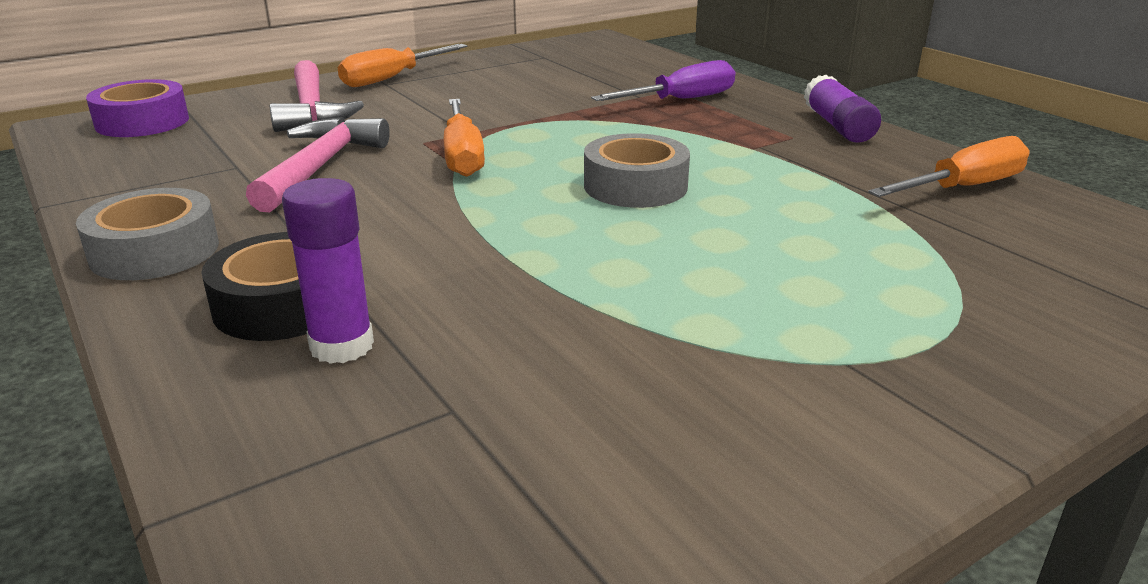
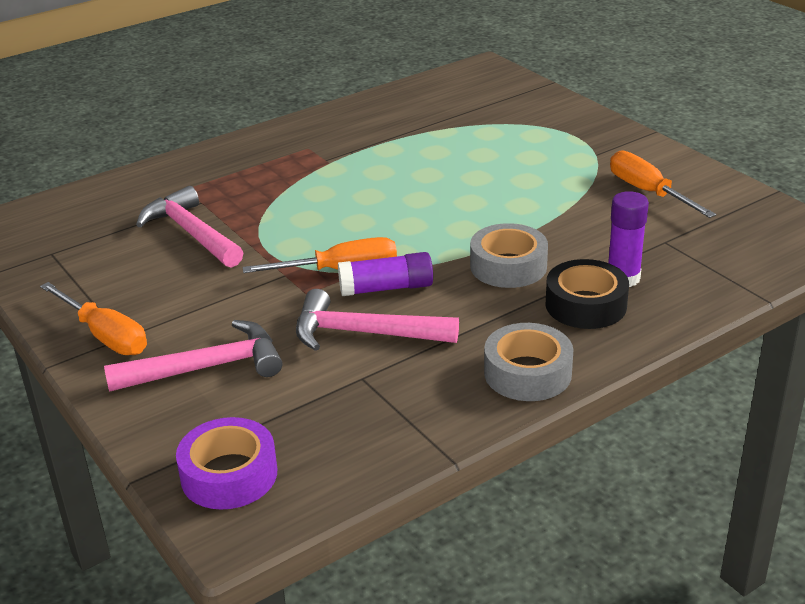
camera: 90 degrees left, 5 degrees up
(570, 95) = (191, 233): none -> pink hammer
(635, 186) = (400, 202): grey tape -> grey tape (508, 266)
(681, 100) = (216, 185): purple screwdriver -> none
(838, 126) = (288, 132): purple glue stick -> purple glue stick (386, 288)
(963, 188) = (398, 108): orange screwdriver -> orange screwdriver (648, 192)

